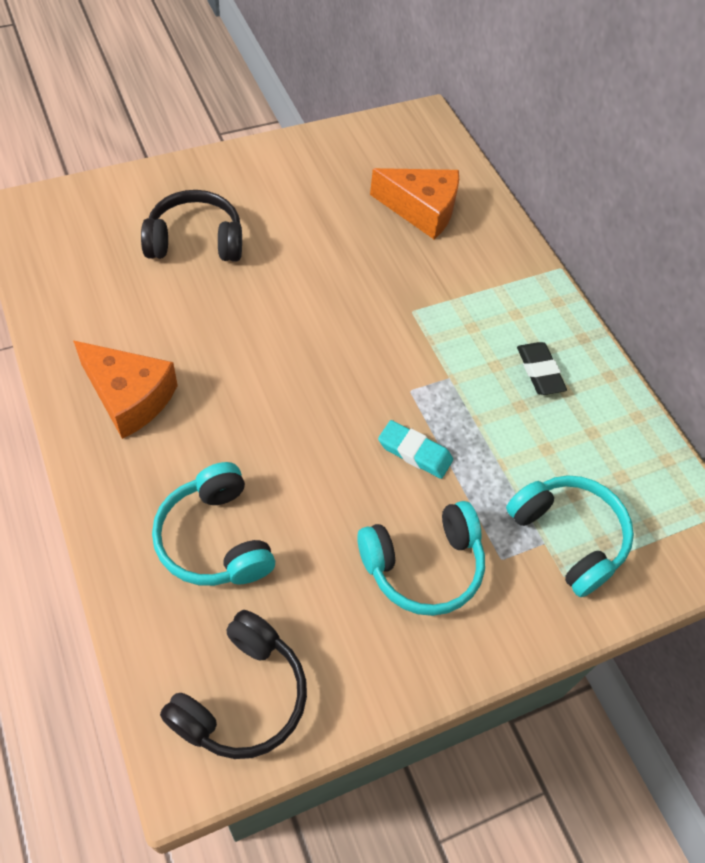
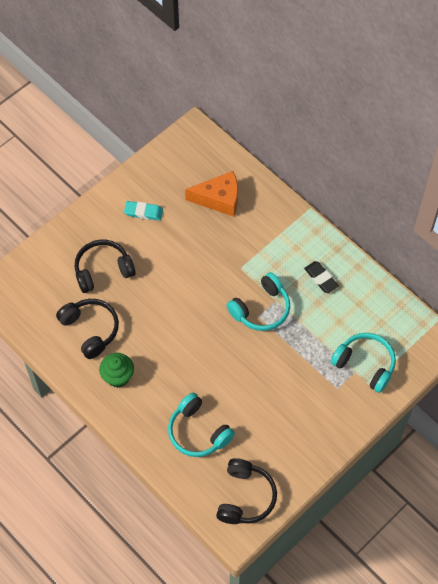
camera: 15 degrees left, 5 degrees up
(127, 313) = (90, 330): none -> black headphones
(129, 397) = (118, 377): orange cheese -> green cupcake
(415, 452) = (274, 349): turquoise eraser -> turquoise eraser (143, 212)
(423, 565) = (301, 406): turquoise headphones -> turquoise headphones (261, 309)

